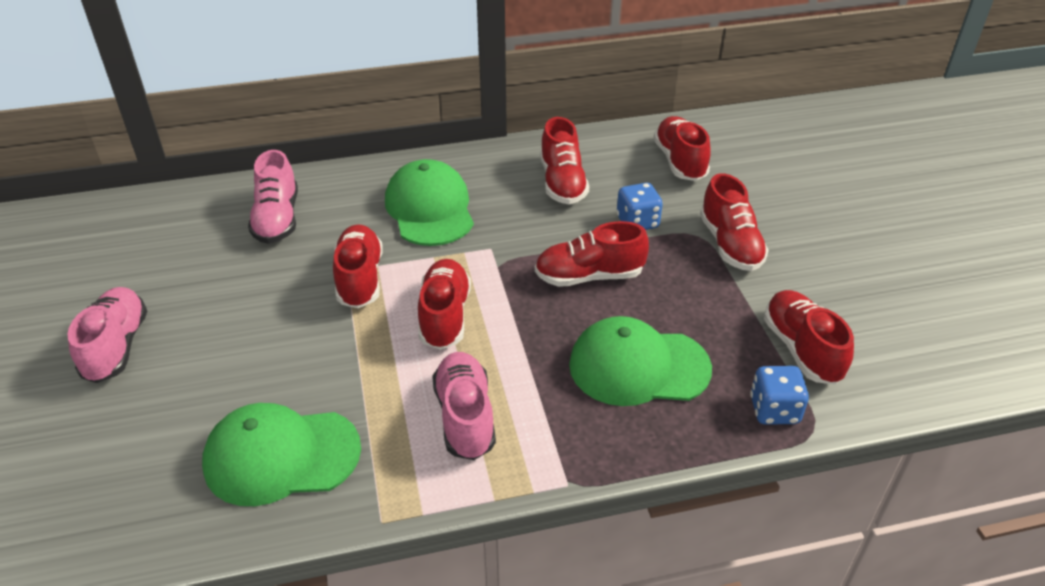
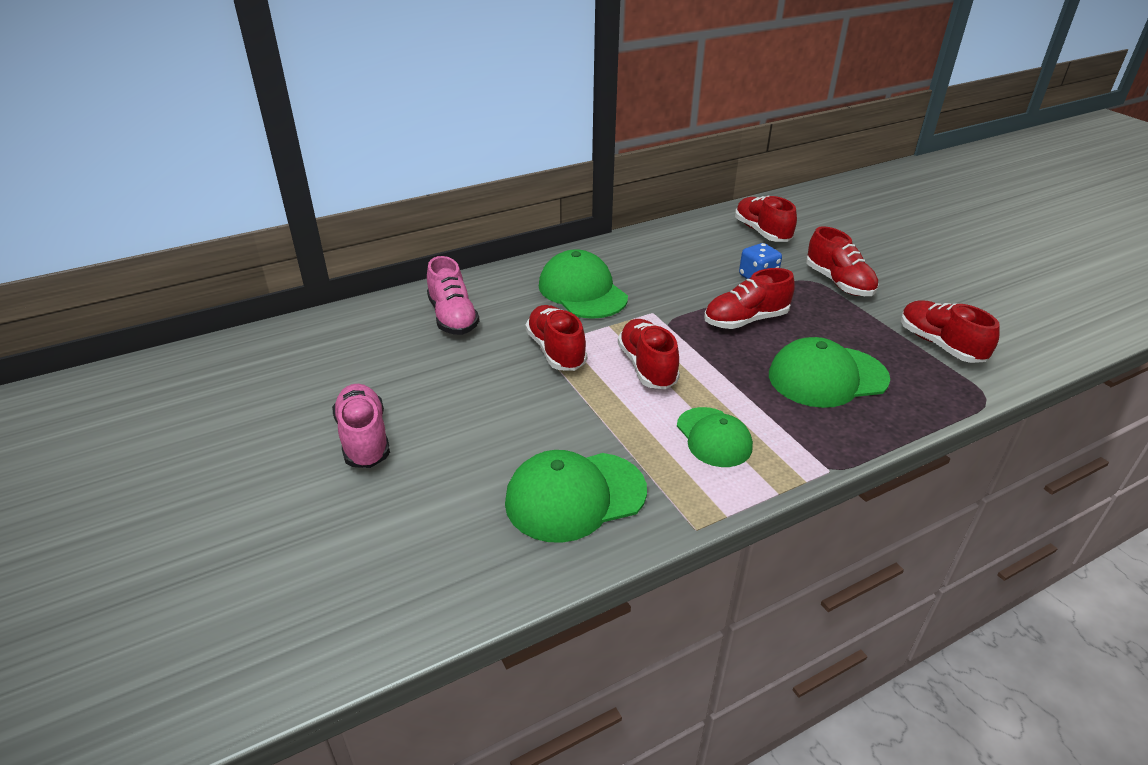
camera: 15 degrees left, 5 degrees down
(465, 417) = (713, 437): pink shoe -> green cap
(562, 183) = (680, 258): red shoe -> none
(774, 410) = (948, 389): blue dice -> none

